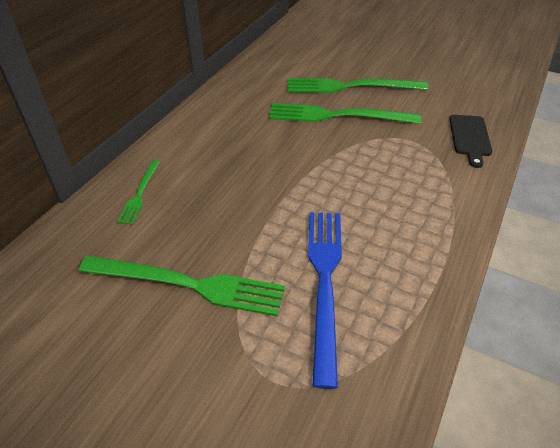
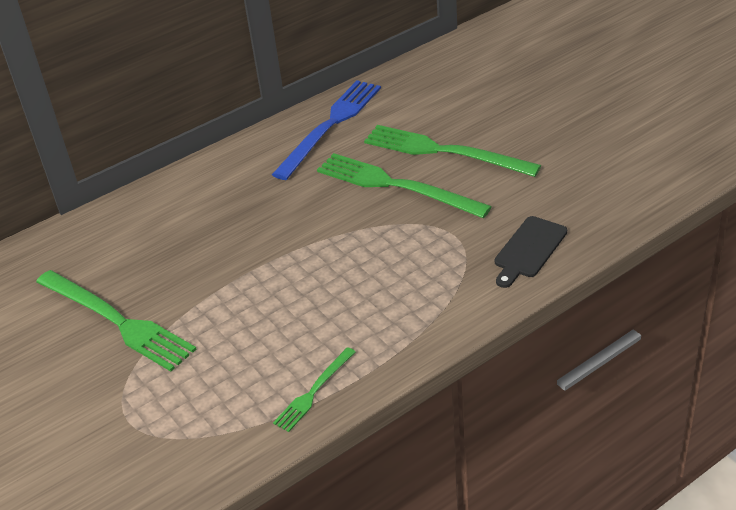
camera: 30 degrees right, 5 degrees down
(140, 194) = (132, 224): green fork -> green fork (314, 391)
(324, 282) = (235, 355): blue fork -> blue fork (330, 126)

